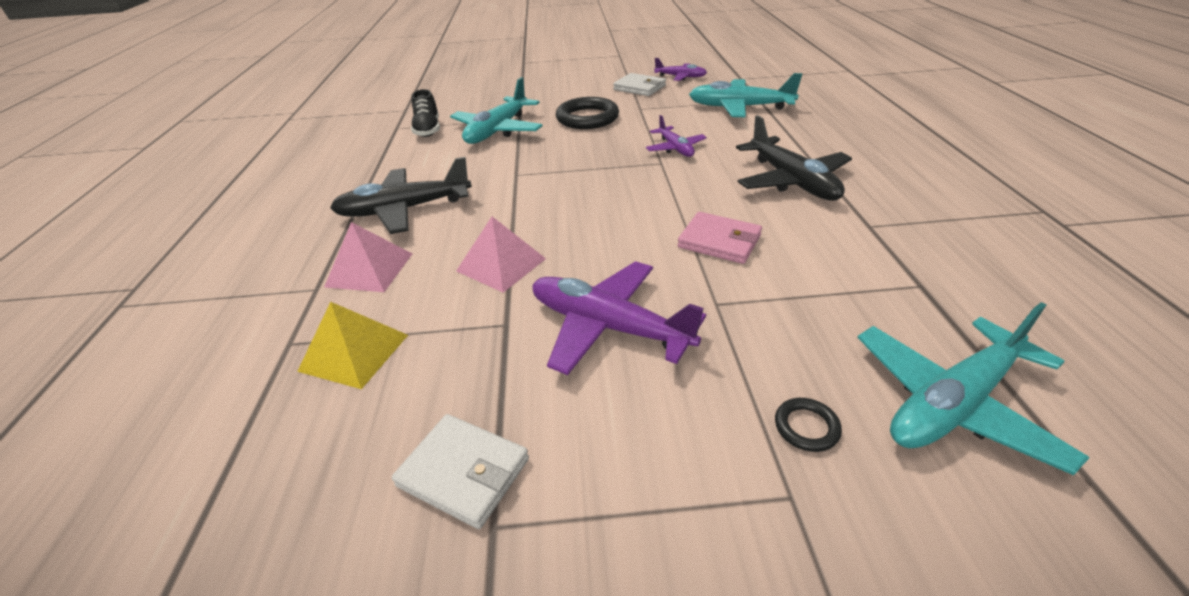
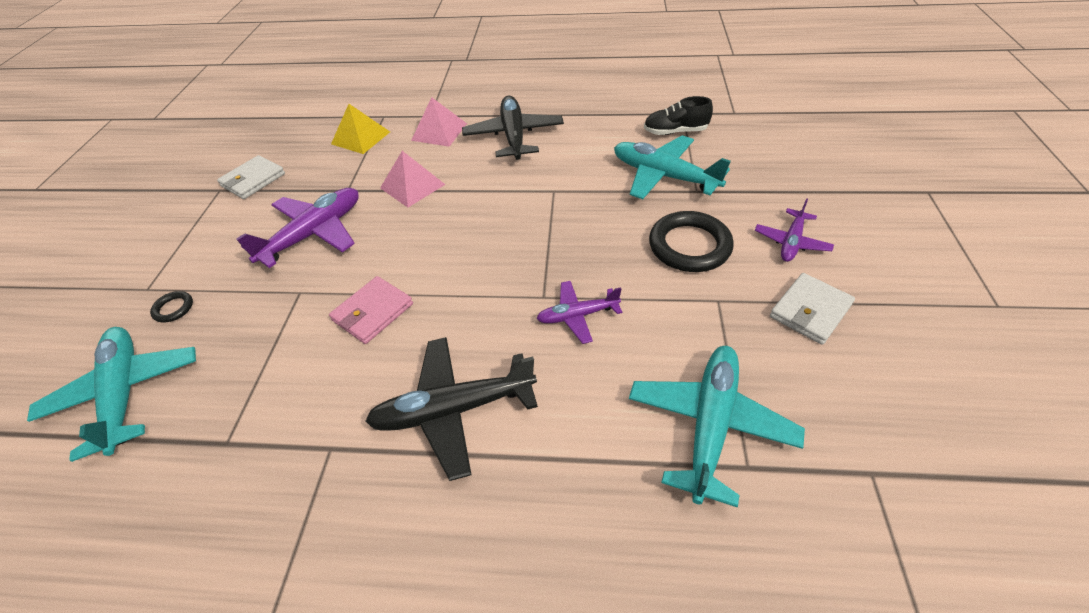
camera: 100 degrees right, 10 degrees up
(680, 77) = (871, 375): purple plane -> purple plane (791, 242)

